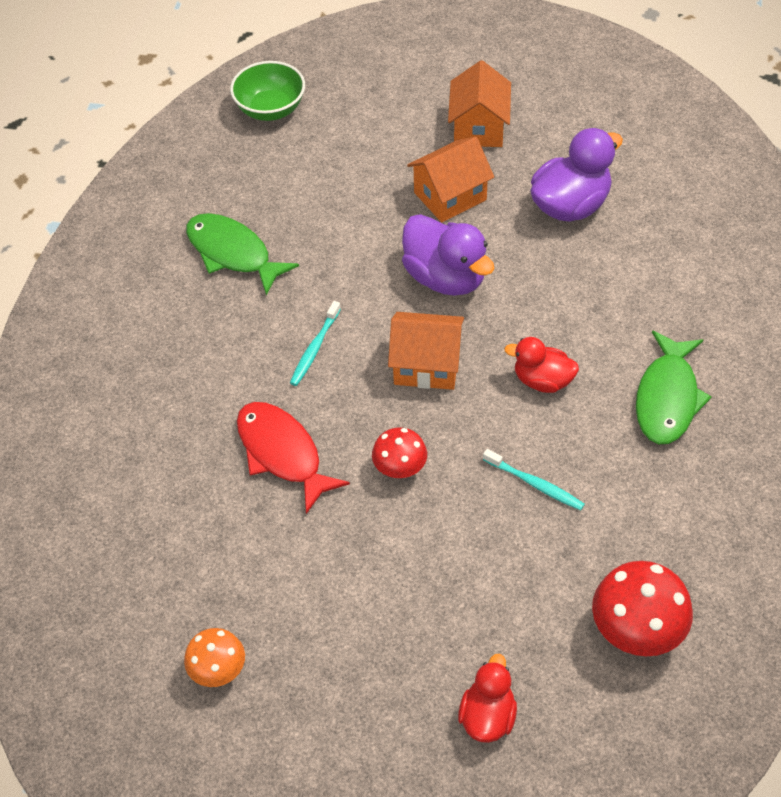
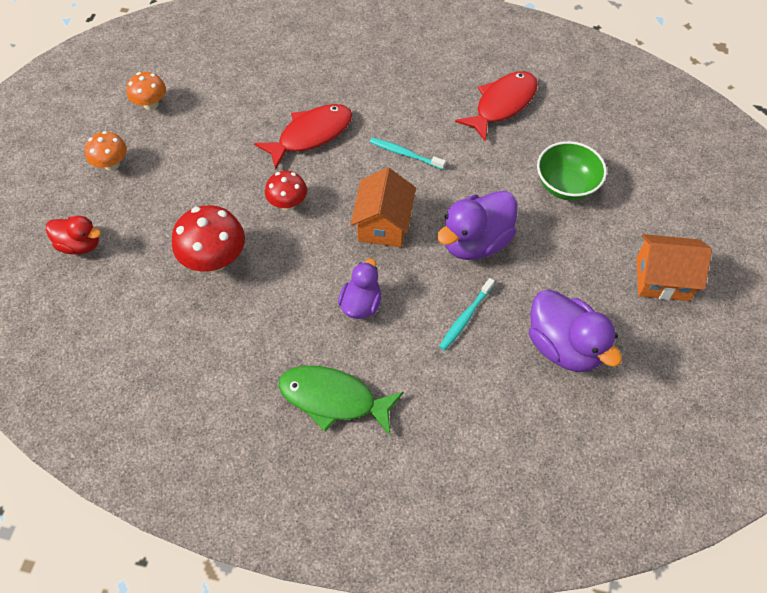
camera: 90 degrees right, 5 degrees up
(233, 253) = (502, 104): green fish -> red fish
(270, 109) = (668, 126): green bowl -> green bowl (566, 185)
(339, 703) = (111, 164): none -> orange mushroom
(450, 196) = (571, 251): orange house -> none
(535, 484) = (260, 290): turquoise toothbrush -> turquoise toothbrush (465, 318)
(542, 380) = (361, 304): red duck -> purple duck
(636, 631) = (120, 345): red mushroom -> red mushroom (214, 259)

